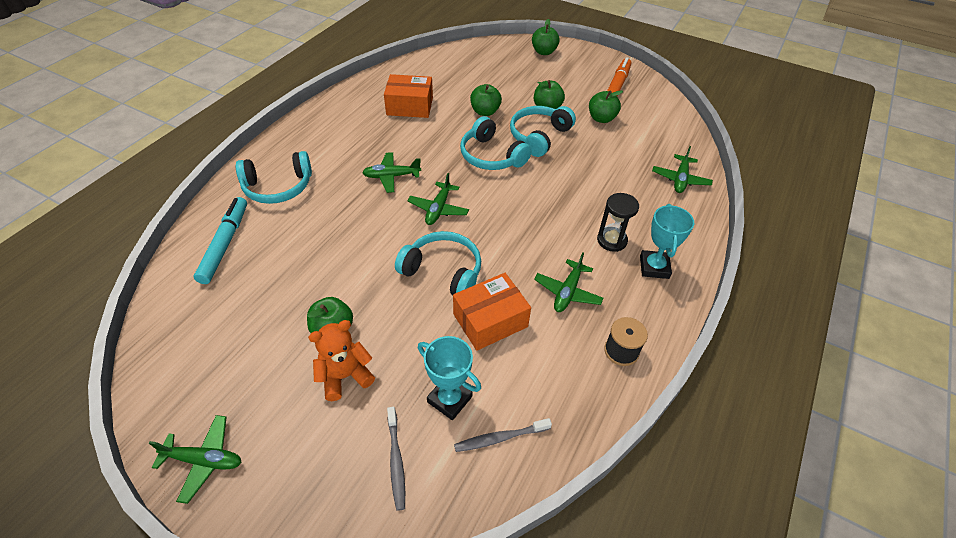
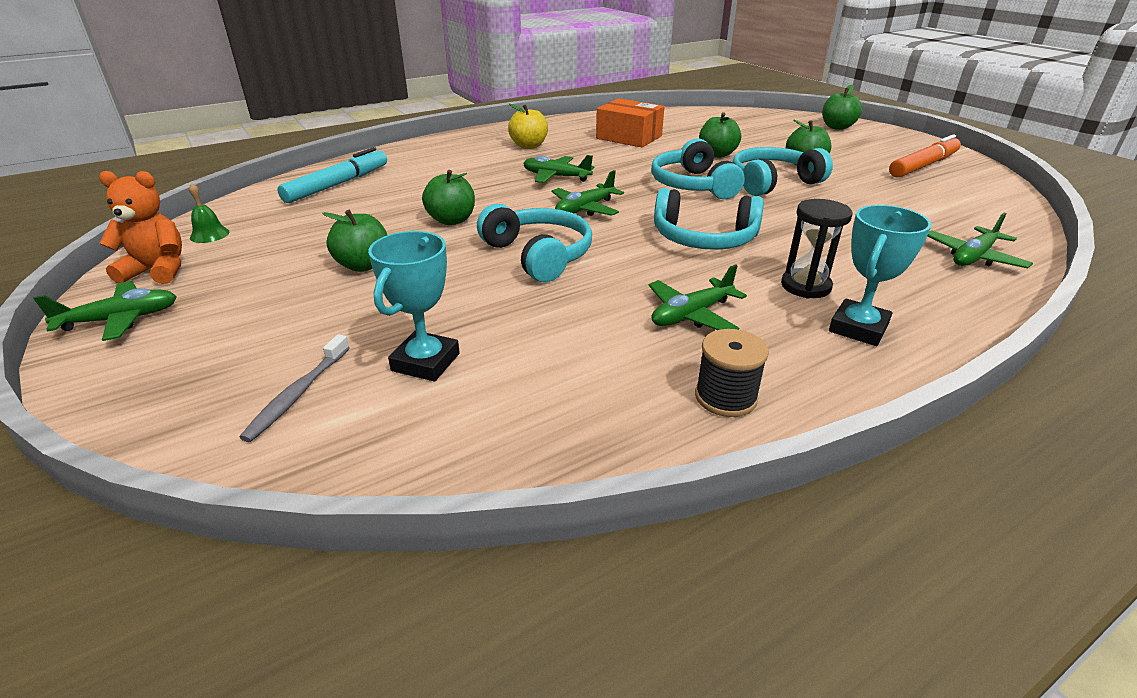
camera: 30 degrees right, 15 degrees down
(175, 345) = (209, 235): none -> green bell
(204, 460) = (120, 319): green plane -> green plane turned 60 degrees counterclockwise
(278, 187) = (431, 161): turquoise headphones -> turquoise headphones (703, 238)
(341, 141) = (529, 146): none -> yellow apple
(345, 376) = (332, 303): orange teddy bear -> orange teddy bear (157, 271)
(449, 399) = (425, 362): turquoise trophy -> turquoise trophy turned 45 degrees clockwise
(490, 320) = (554, 310): orange box -> none
(500, 438) = (450, 423): grey toothbrush -> none
(601, 118) = (879, 185): green apple -> green apple (451, 220)

